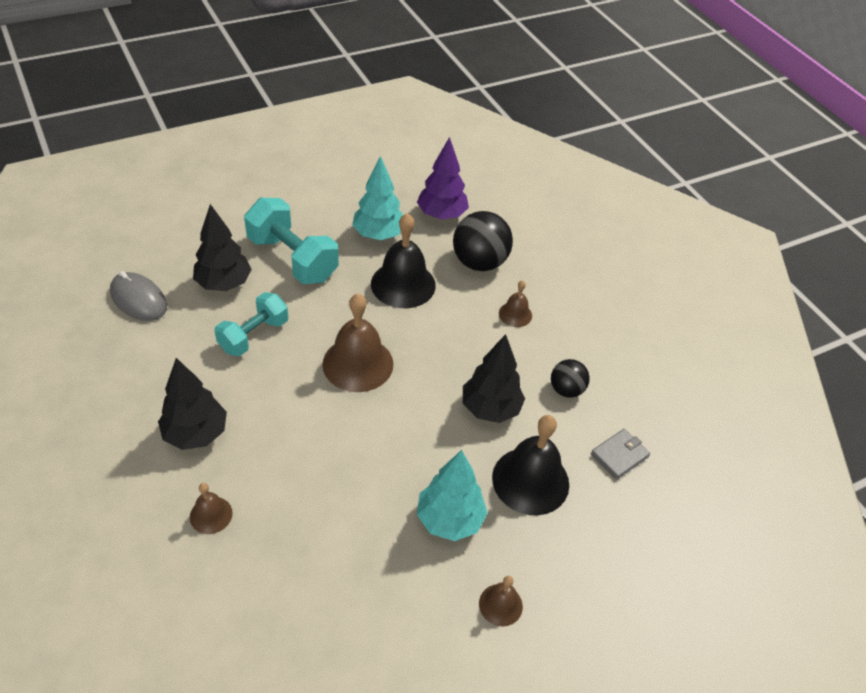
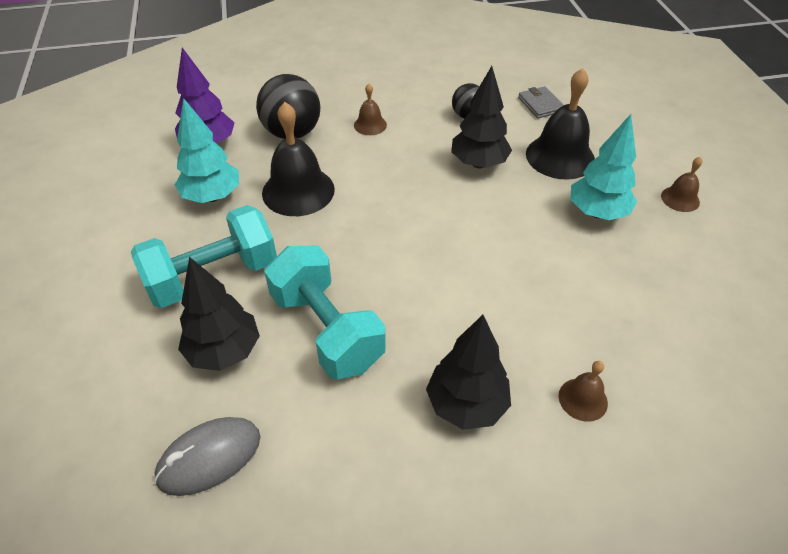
camera: 70 degrees left, 0 degrees up
(254, 335) = (327, 330): turquoise dumbbell -> turquoise dumbbell, size x1.51
(358, 364) = (398, 244): brown bell -> none

